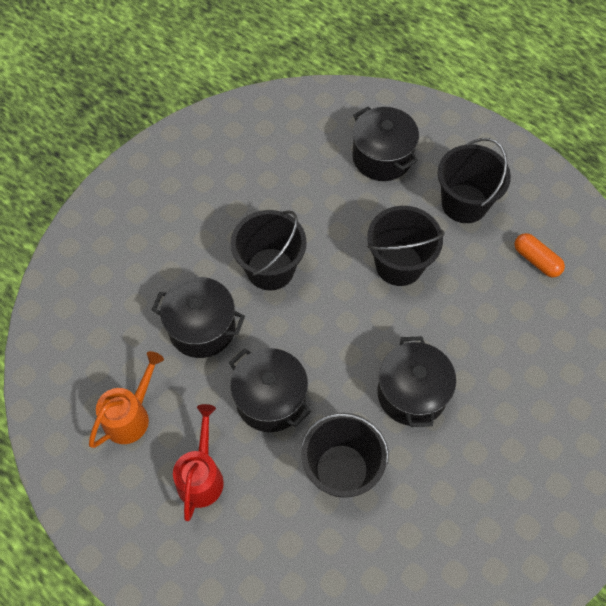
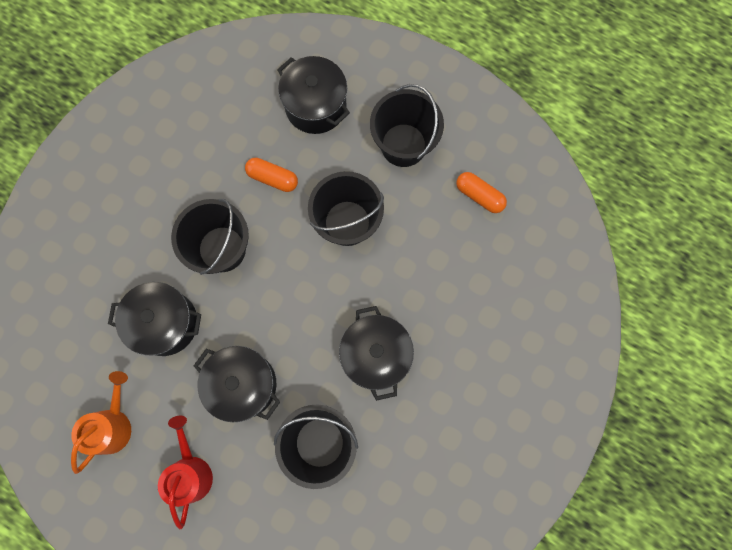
camera: 10 degrees left, 15 degrees up
(330, 213) = (273, 178): none -> orange capsule

